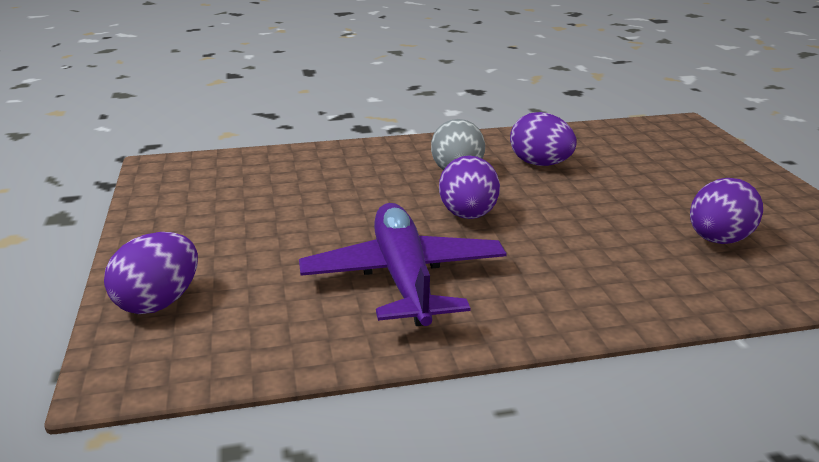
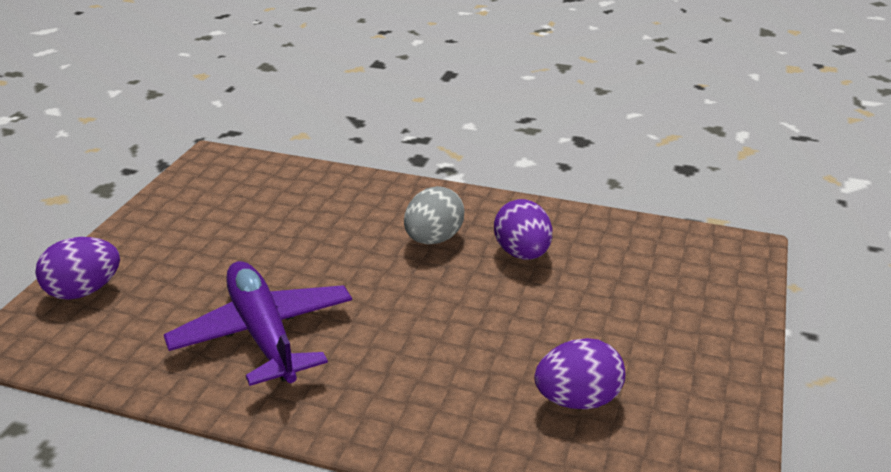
camera: 30 degrees right, 5 degrees up
(403, 278) = (263, 334): purple plane -> purple plane turned 45 degrees counterclockwise
(468, 215) = (386, 290): purple egg -> none

